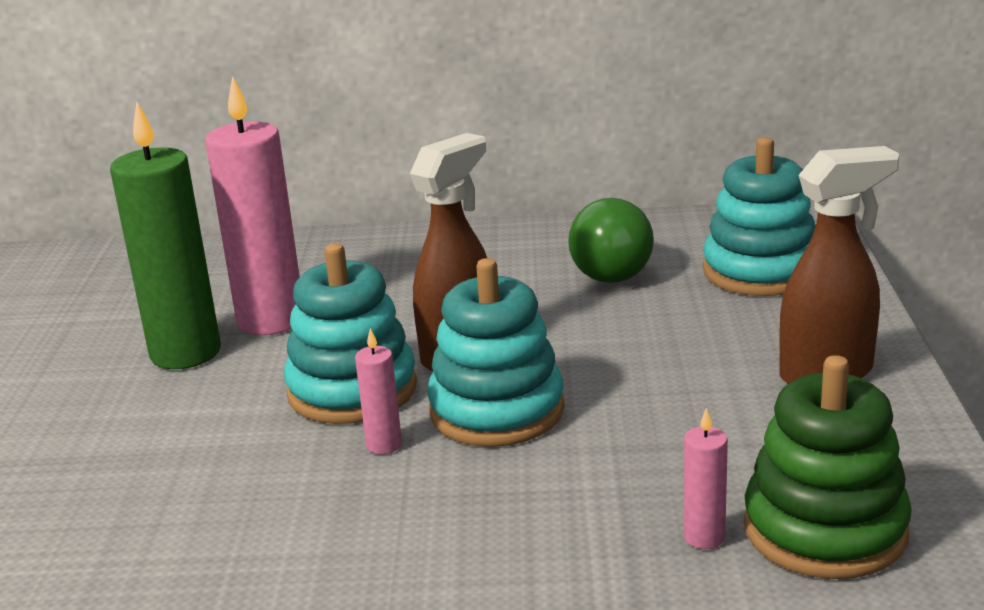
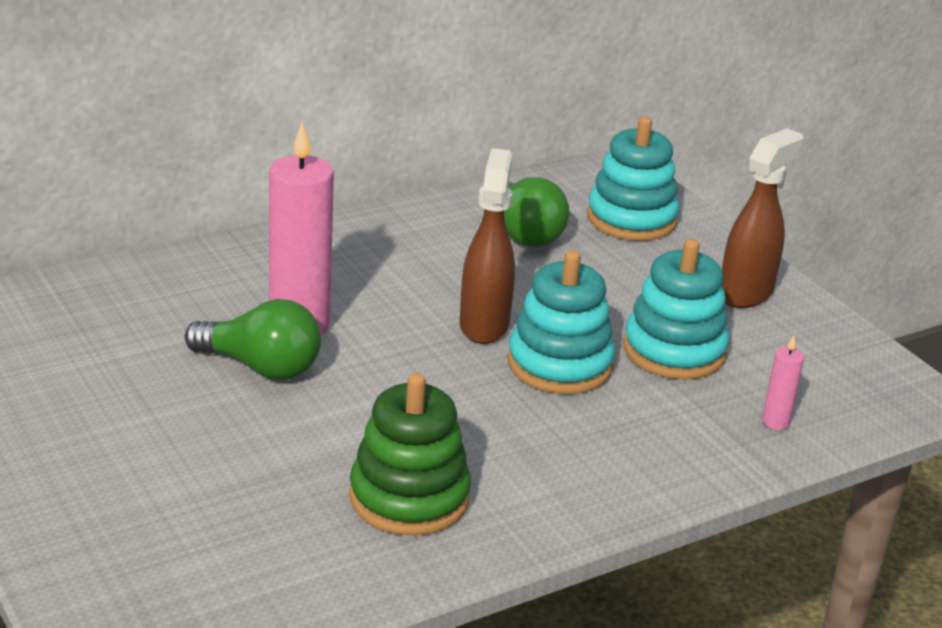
camera: 35 degrees left, 5 degrees up
(185, 353) = (261, 367): green candle -> green light bulb
(352, 390) = (436, 371): turquoise stacking toy -> turquoise stacking toy (674, 351)
(384, 445) = (508, 407): pink candle -> none
(825, 529) = (836, 400): green stacking toy -> green stacking toy (409, 497)

